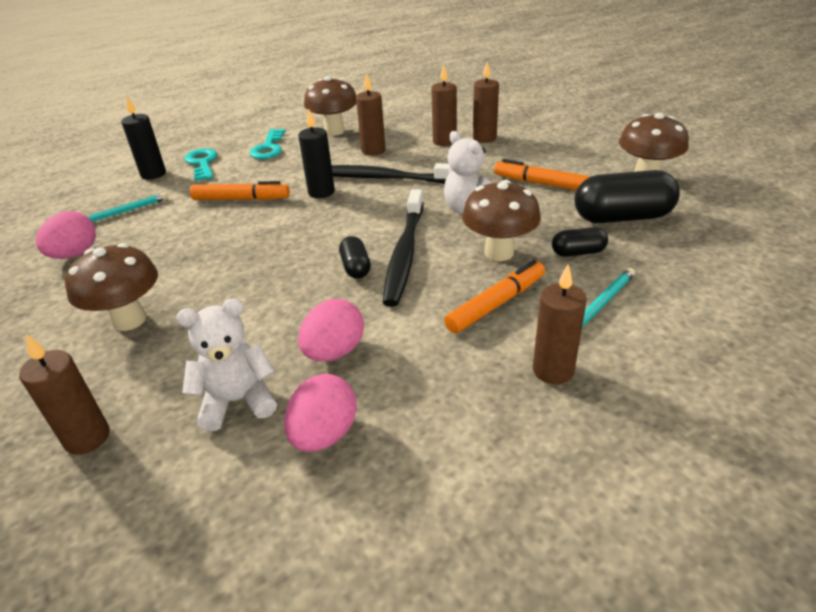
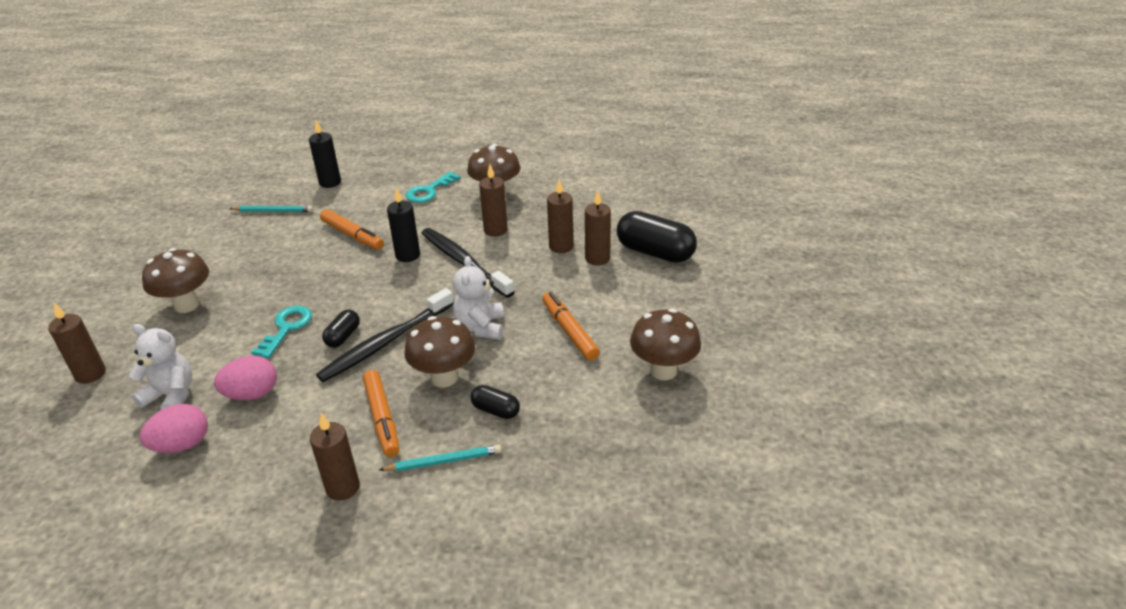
camera: 35 degrees right, 0 degrees up
(75, 254) = (215, 235): pink egg -> none
(202, 163) = (370, 186): turquoise key -> turquoise key (286, 328)
(496, 303) = (382, 418): orange marker -> orange marker turned 75 degrees clockwise
(622, 217) = (578, 399): black capsule -> black capsule (655, 252)

